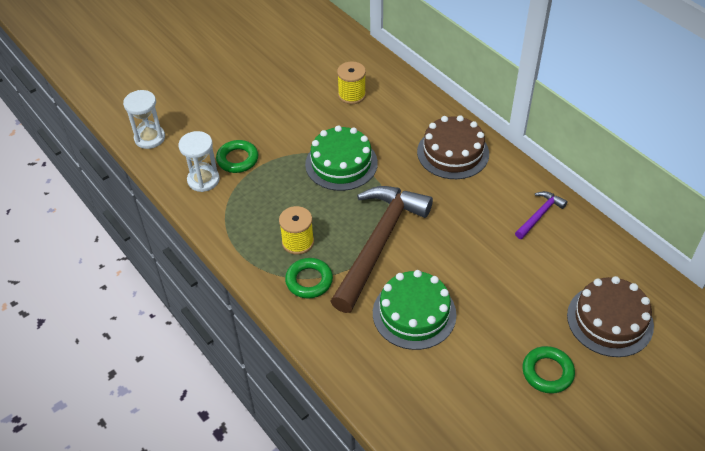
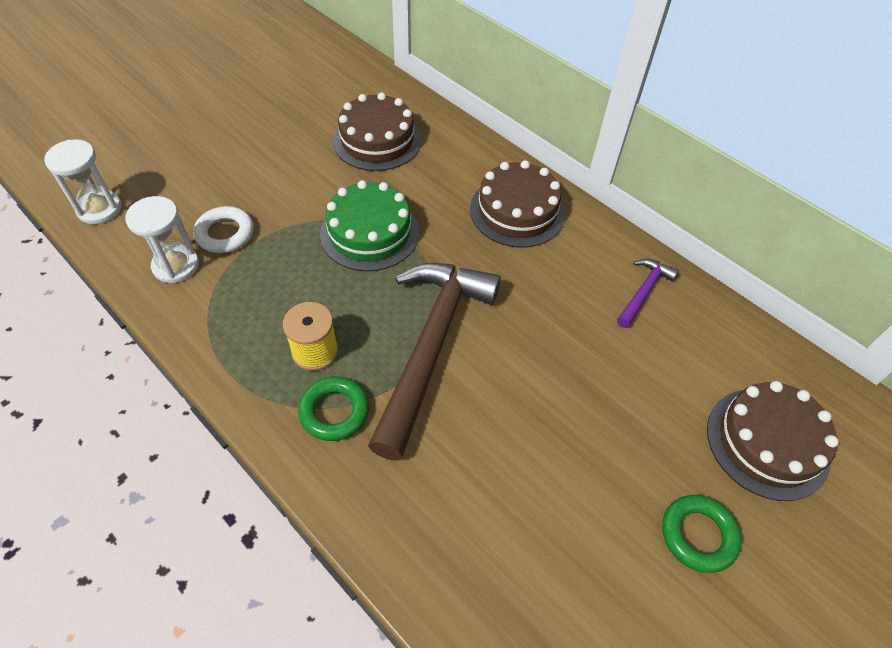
camera: 10 degrees left, 5 degrees up
(237, 159) = (225, 233): green ring -> white ring
(352, 95) = (377, 140): yellow spool -> brown cake
(414, 313) = (492, 453): green cake -> none

